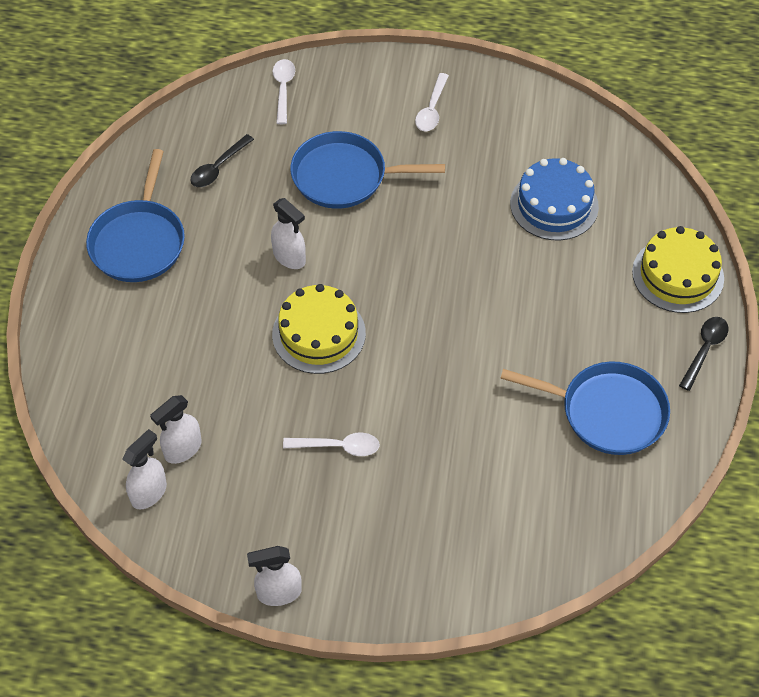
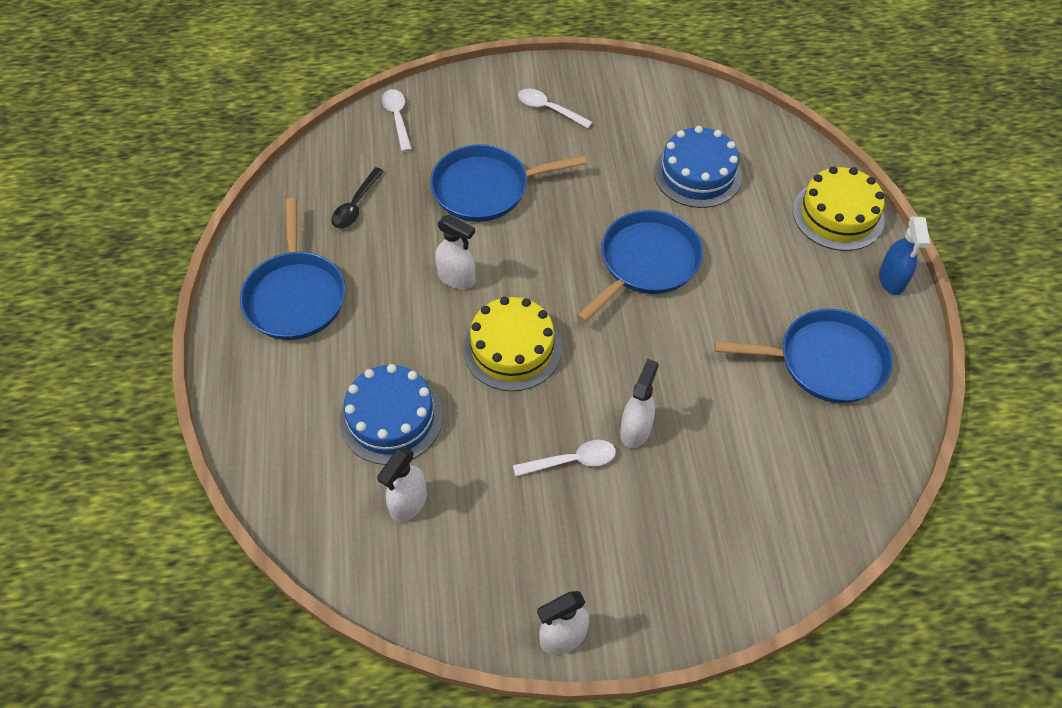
camera: 15 degrees left, 0 degrees up
(149, 493) = (386, 560): white spray bottle -> white spray bottle (635, 430)
(190, 371) = (391, 418): none -> blue cake
(432, 109) = (549, 109): white spoon -> white spoon turned 120 degrees clockwise
(472, 281) = (646, 262): none -> blue pan
(704, 350) = (891, 280): black spoon -> blue spray bottle

